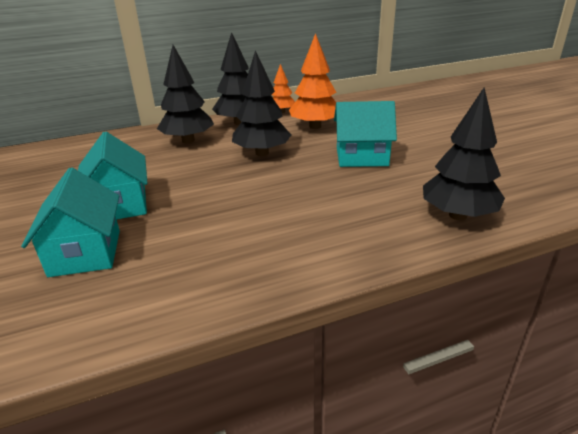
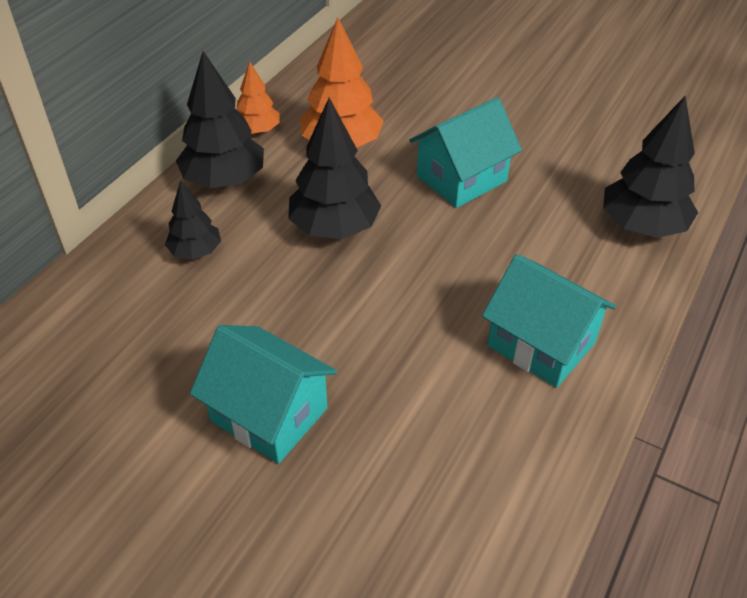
camera: 40 degrees left, 15 degrees up
(85, 253) = (338, 506): turquoise house -> turquoise house (541, 344)
(188, 140) = (195, 252): black tree -> black tree, size x0.58

